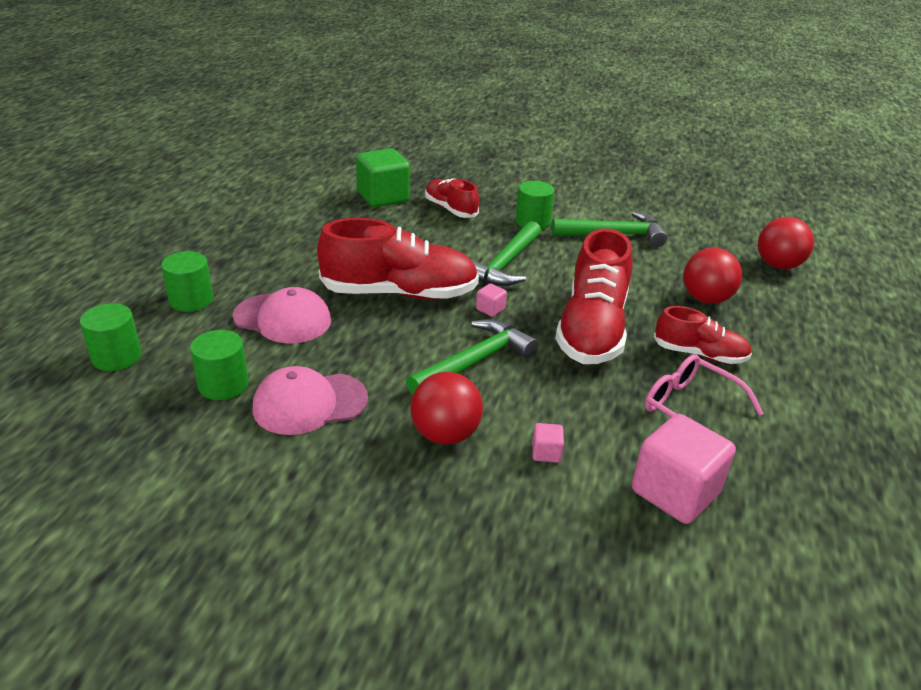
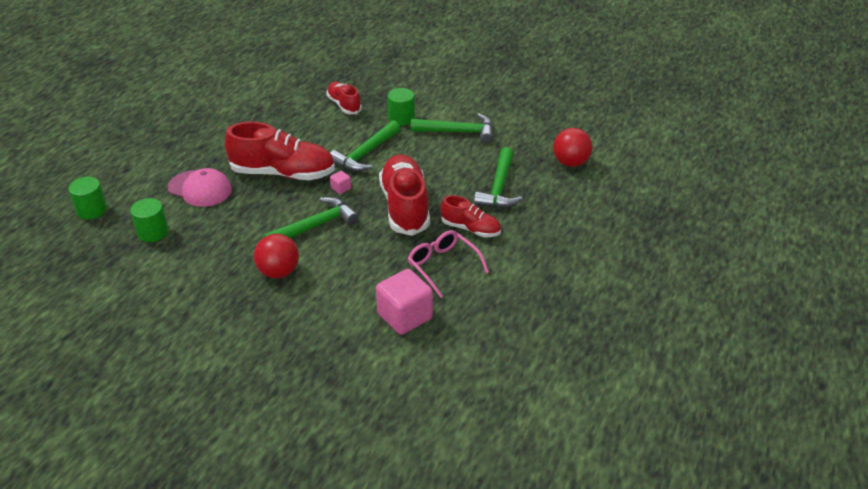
camera: 10 degrees right, 5 degrees up
(191, 300) = (144, 172): green cylinder -> none
(309, 403) = (202, 247): pink cap -> none
(383, 197) = (297, 93): green cube -> none
(546, 453) = (336, 287): pink cube -> none
(592, 329) = (405, 207): red shoe -> red shoe turned 150 degrees clockwise
(706, 299) = (499, 188): red ball -> green hammer

